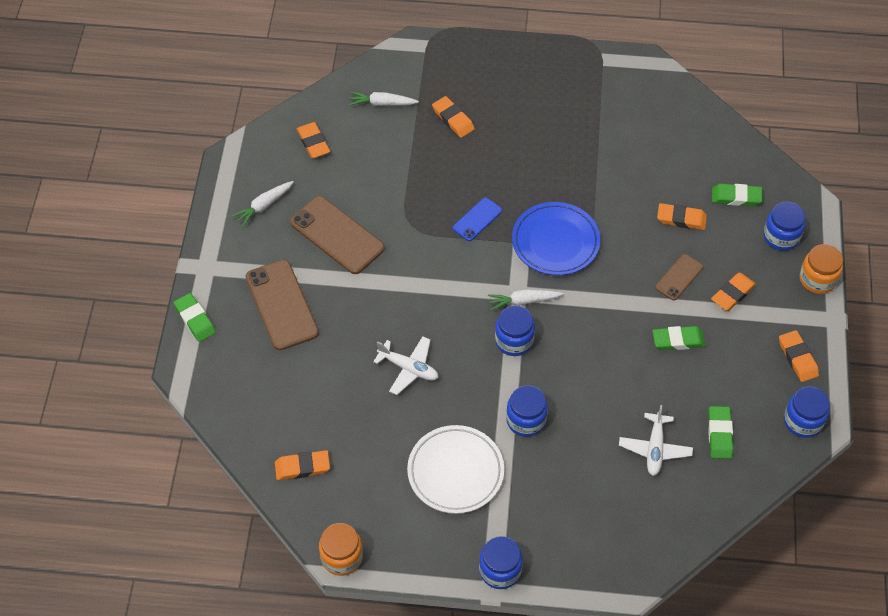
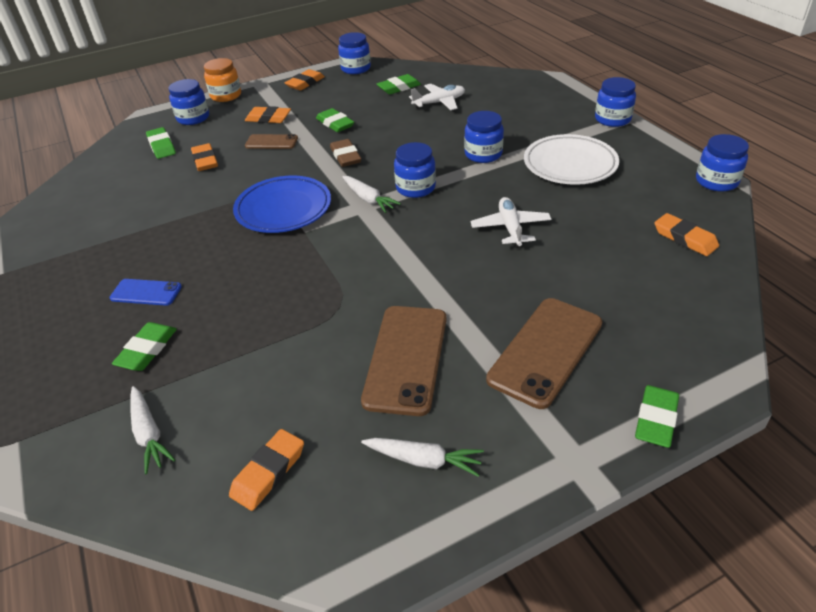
camera: 120 degrees left, 15 degrees down
(342, 557) = (716, 181): orange jar -> blue jar
(453, 119) = (147, 350): orange eraser -> green eraser
(477, 219) = (293, 265): blue phone -> blue phone (146, 292)
(607, 319) = (345, 156): none -> brown eraser

